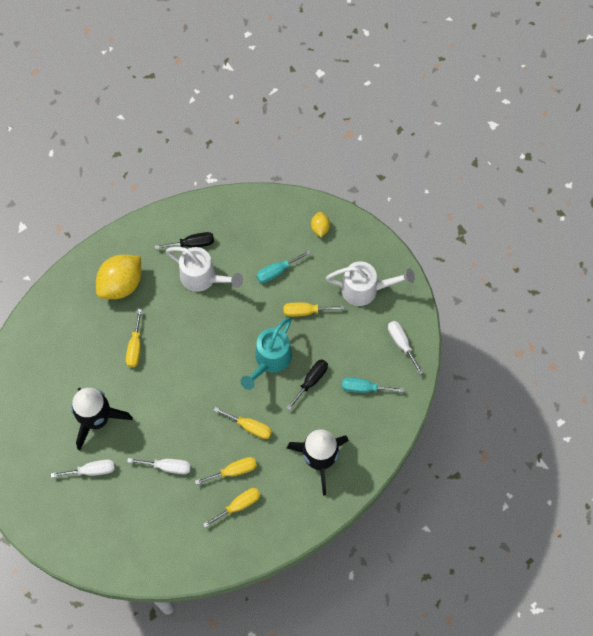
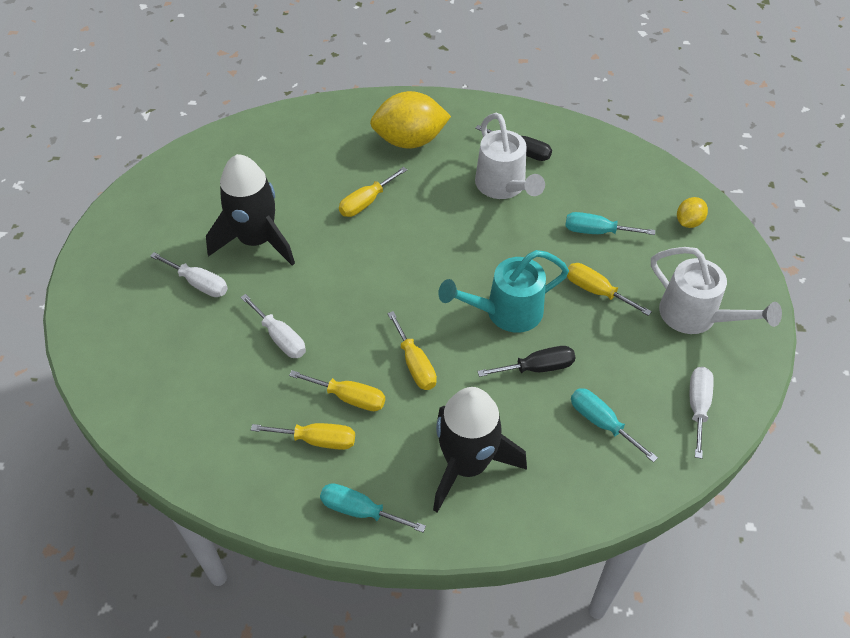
camera: 40 degrees right, 15 degrees down
(290, 523) = (360, 511): none -> turquoise screwdriver

